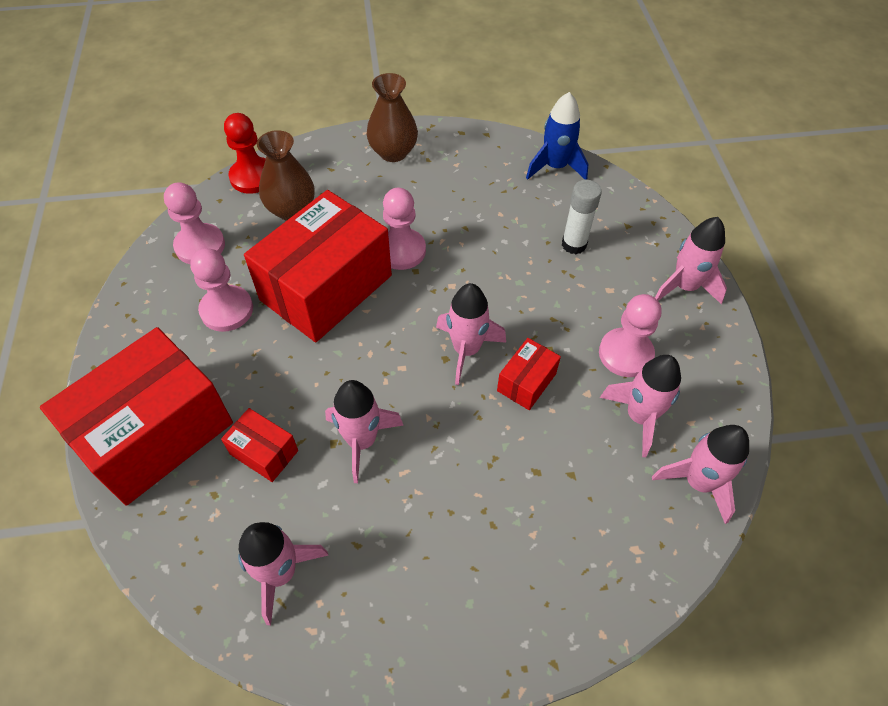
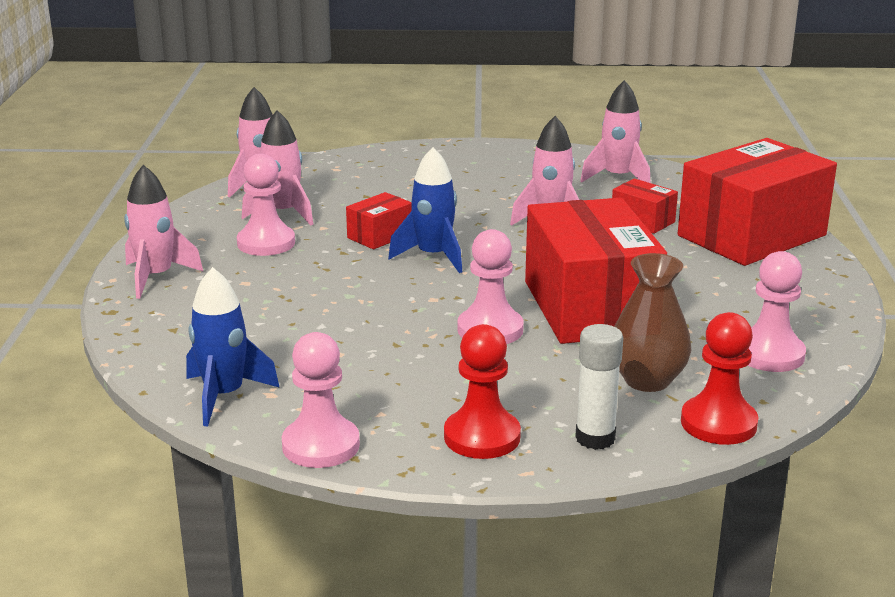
camera: 170 degrees left, 30 degrees down
(227, 310) = (710, 300): pink pawn -> pink pawn (321, 445)
(326, 288) = (589, 307): red box -> red box turned 60 degrees counterclockwise
(393, 152) = (482, 437): brown vase -> red pawn
(466, 350) = (433, 256): pink rocket -> blue rocket
(574, 244) = (259, 318): white glue stick -> white glue stick (595, 438)

